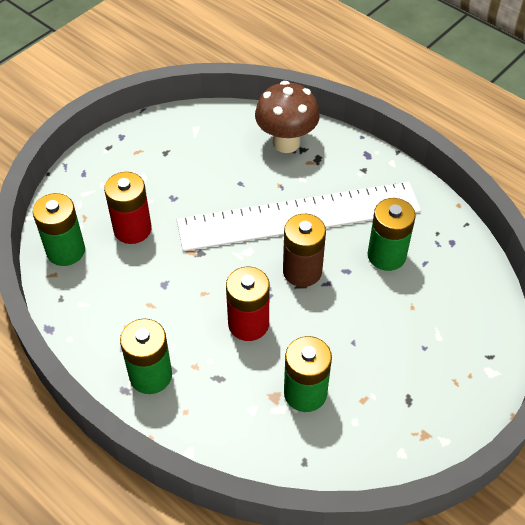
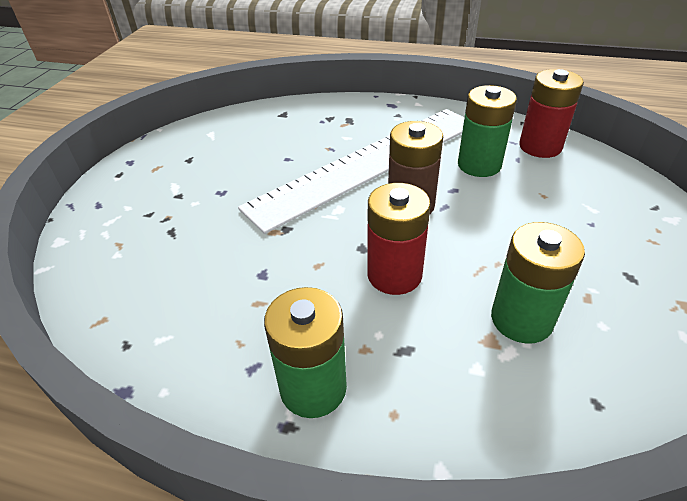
camera: 25 degrees left, 10 degrees down
(66, 251) = (108, 287): green battery -> none
(132, 229) = (189, 235): red battery -> red battery (540, 147)
(286, 143) = (310, 118): brown mushroom -> none

